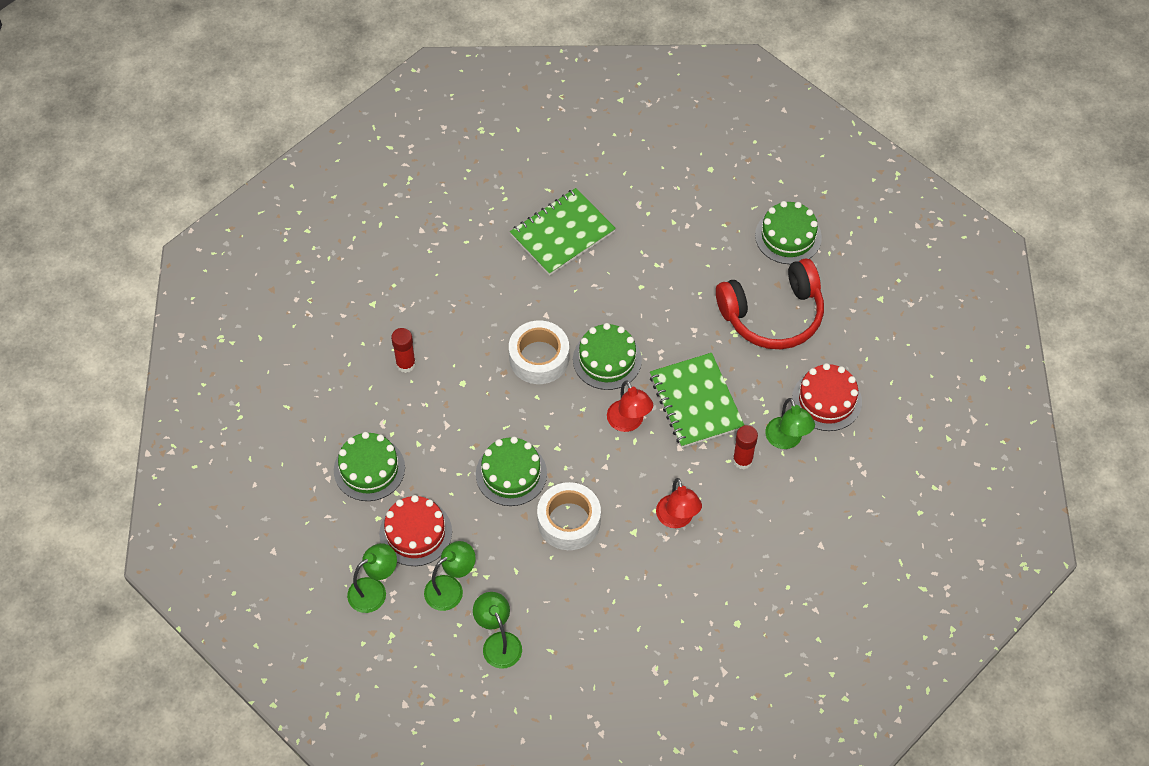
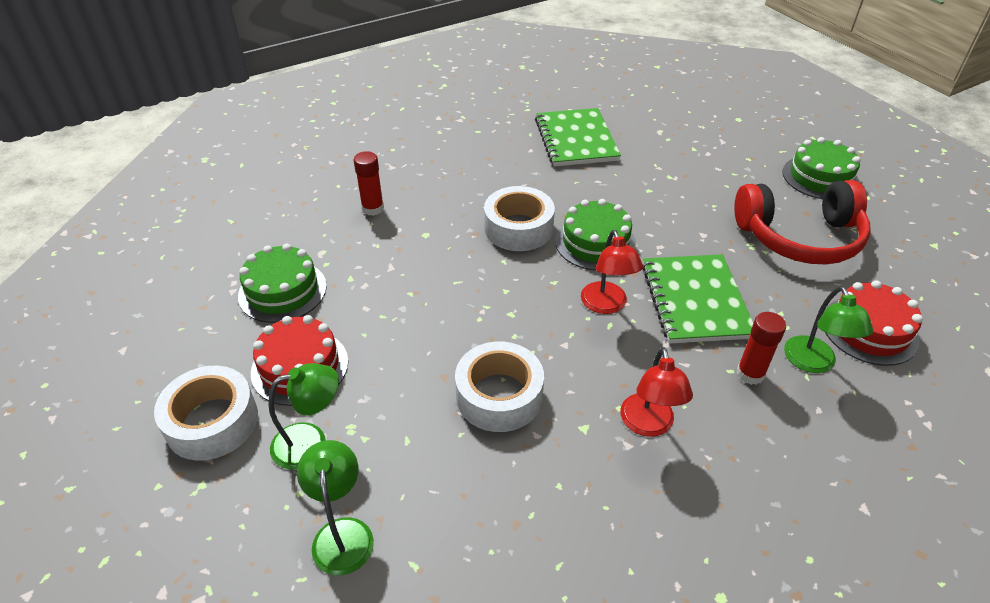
camera: 15 degrees right, 15 degrees down
(374, 590) = (212, 422): green lamp -> white tape
(511, 474) = (445, 328): green cake -> none
(562, 233) = (576, 140): green notebook -> green notebook turned 75 degrees counterclockwise

